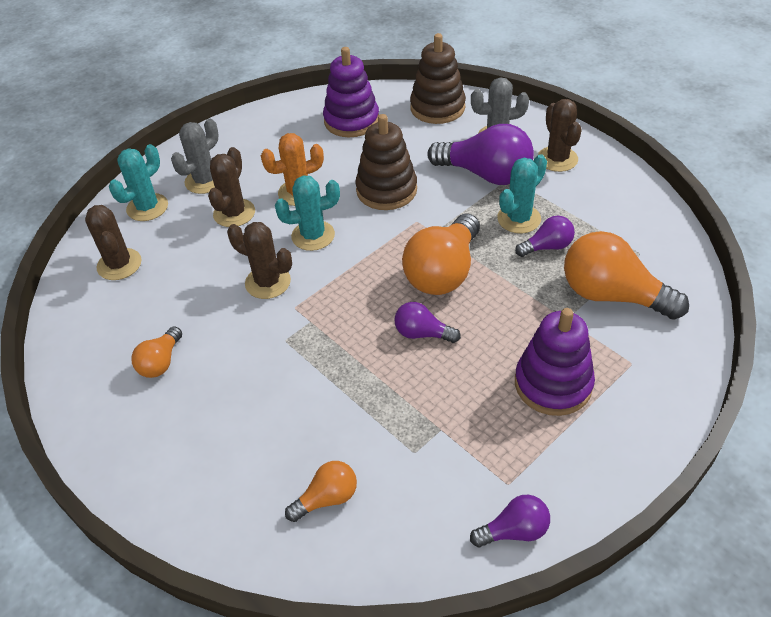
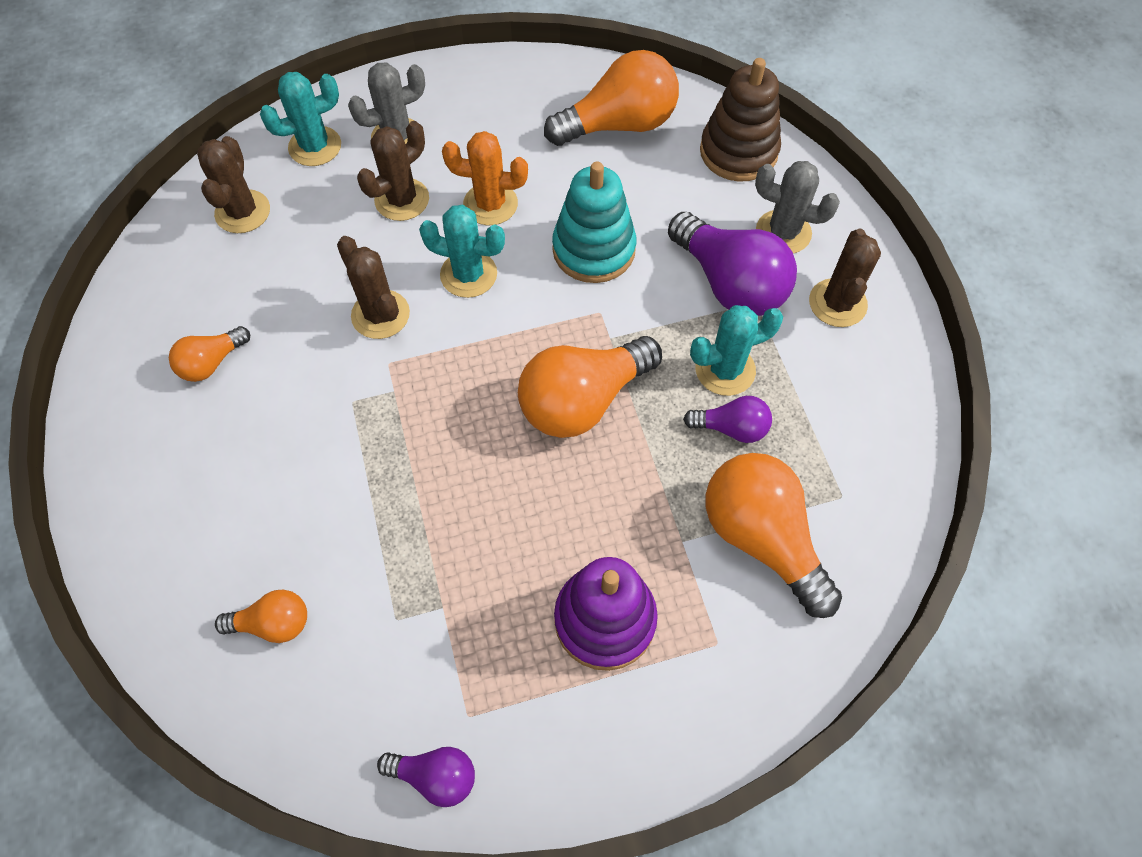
camera: 25 degrees right, 15 degrees up
(351, 121) = (619, 125): purple stacking toy -> orange light bulb
(386, 190) = (594, 249): brown stacking toy -> turquoise stacking toy
(422, 333) = (504, 472): purple light bulb -> none

